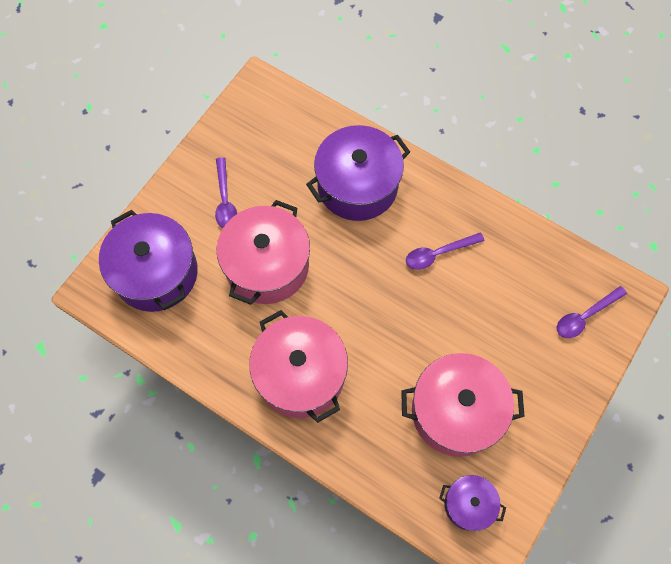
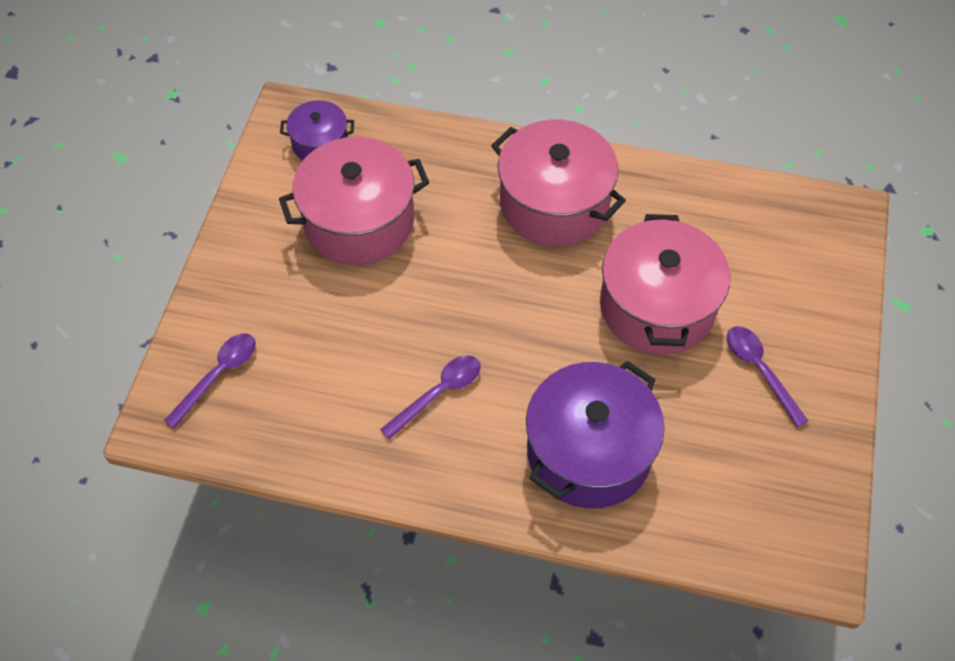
camera: 160 degrees right, 10 degrees down
(156, 273) = (787, 255): purple pot -> none

